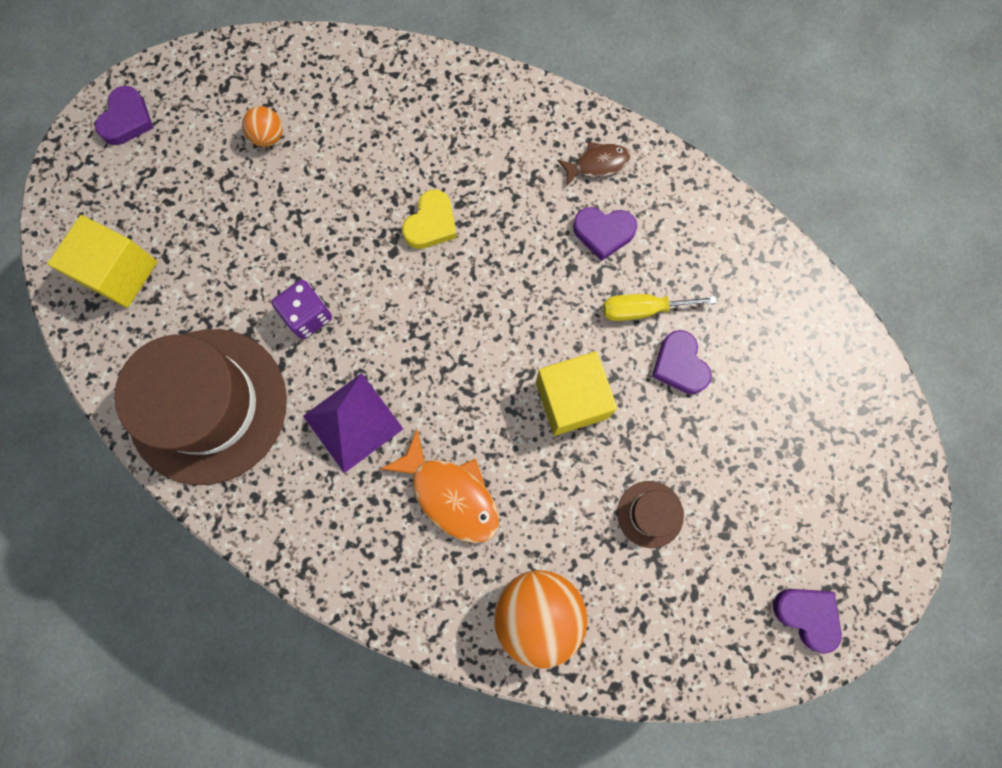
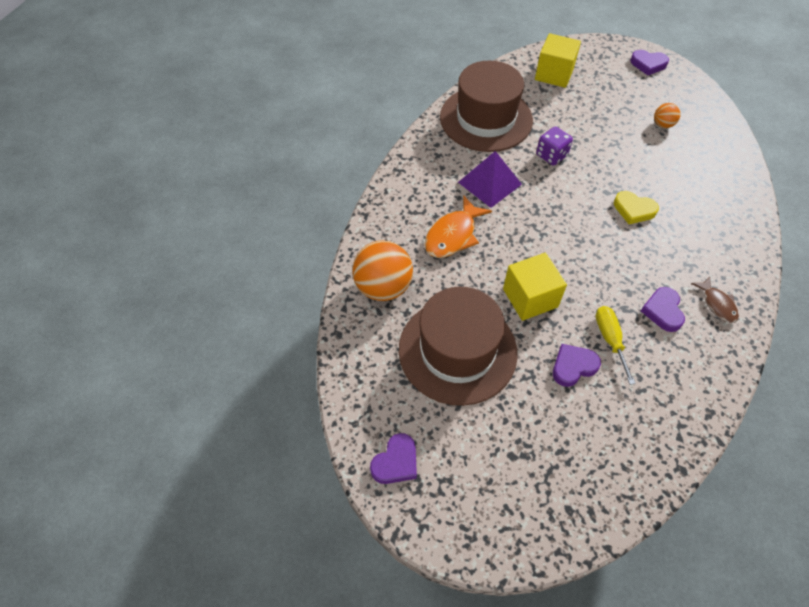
camera: 85 degrees right, 20 degrees down
(650, 514) = (457, 350): brown hat -> brown hat, size x2.46

